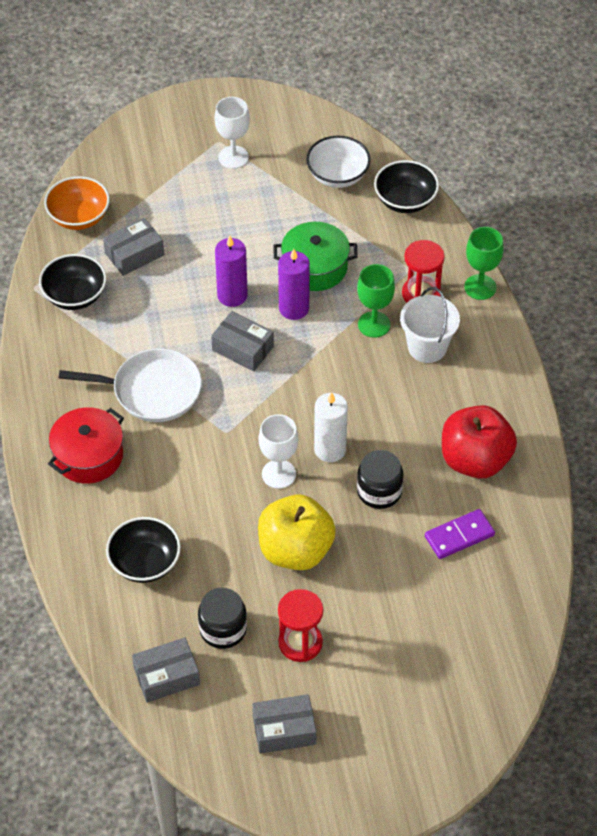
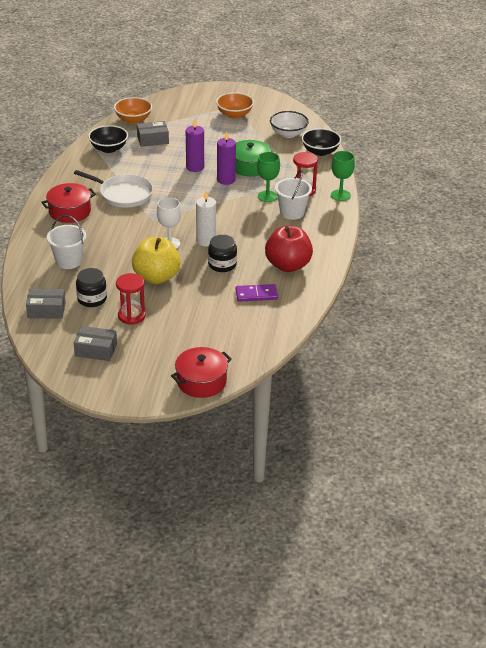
camera: 20 degrees right, 15 degrees down
(145, 563) = (68, 261): black bowl -> white bucket
(233, 157) = (234, 114): white goblet -> orange bowl
(243, 348) = (186, 189): grey box -> none
(467, 736) = (201, 381): none -> red pot

